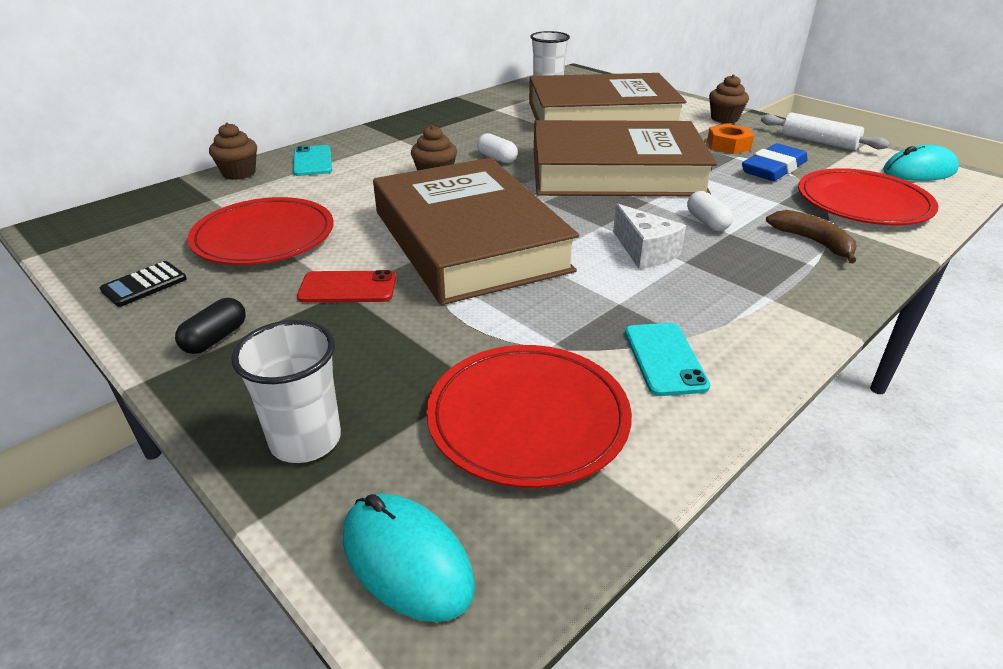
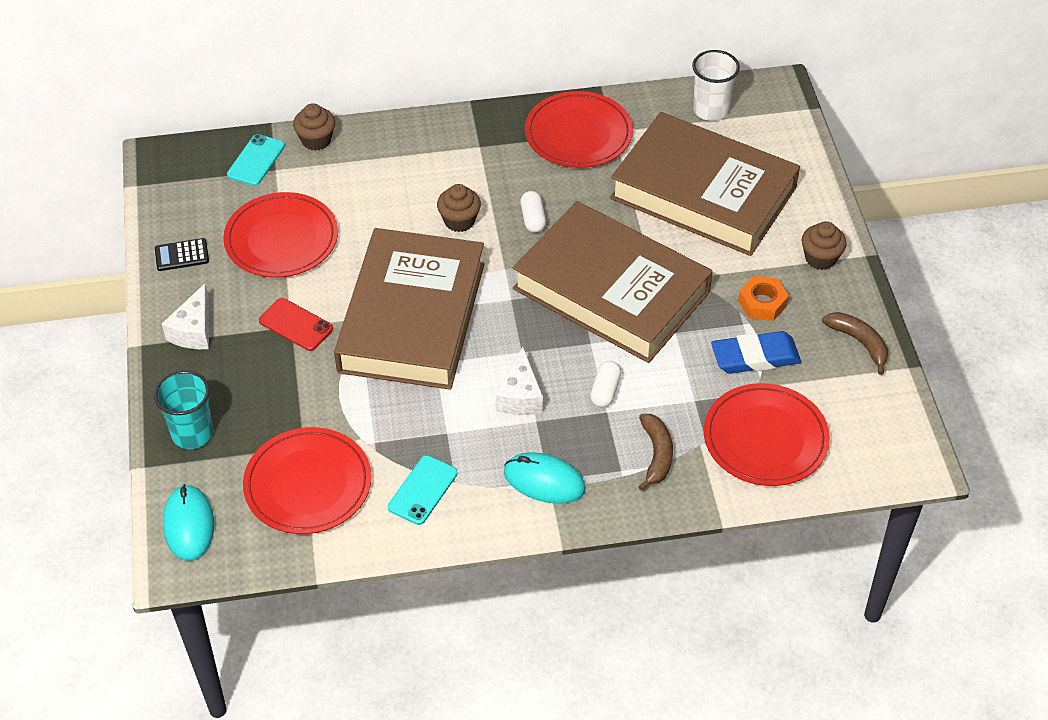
camera: 35 degrees right, 15 degrees up
(215, 338) = (194, 330): black capsule -> white cheese
(305, 440) = (192, 433): white cup -> turquoise cup
(312, 161) = (382, 149): turquoise phone -> turquoise phone (256, 160)
(471, 116) = (578, 134): none -> red plate
(819, 142) = (859, 342): white rolling pin -> brown banana
(919, 171) = (885, 430): turquoise mouse -> turquoise mouse (544, 481)

